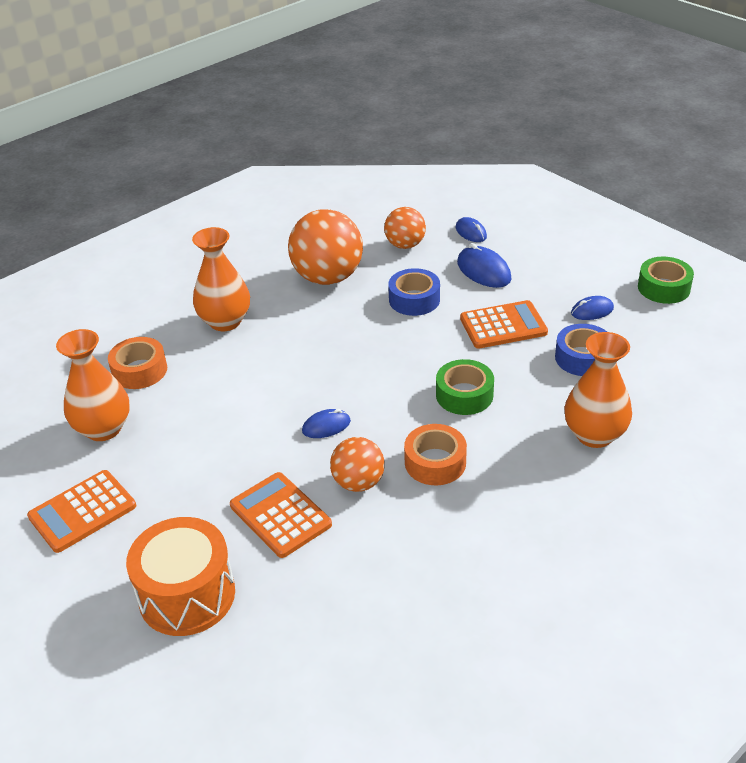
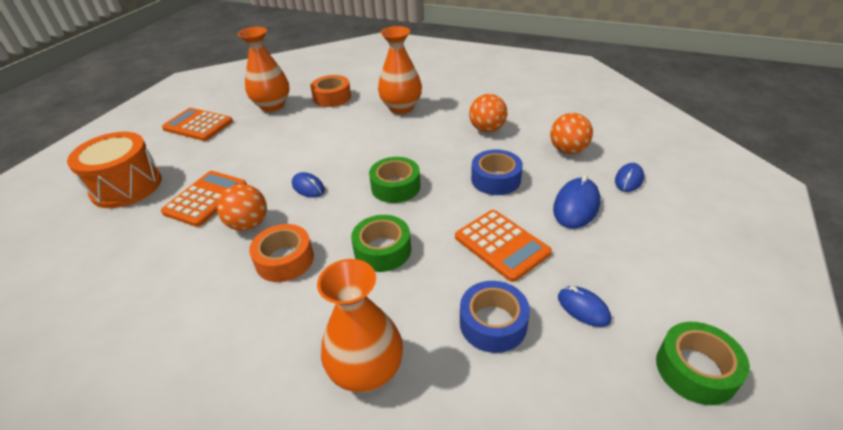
camera: 65 degrees right, 0 degrees up
(328, 277) = (487, 129): orange ball -> orange ball, size x0.58
(376, 364) = (395, 187): none -> green tape

